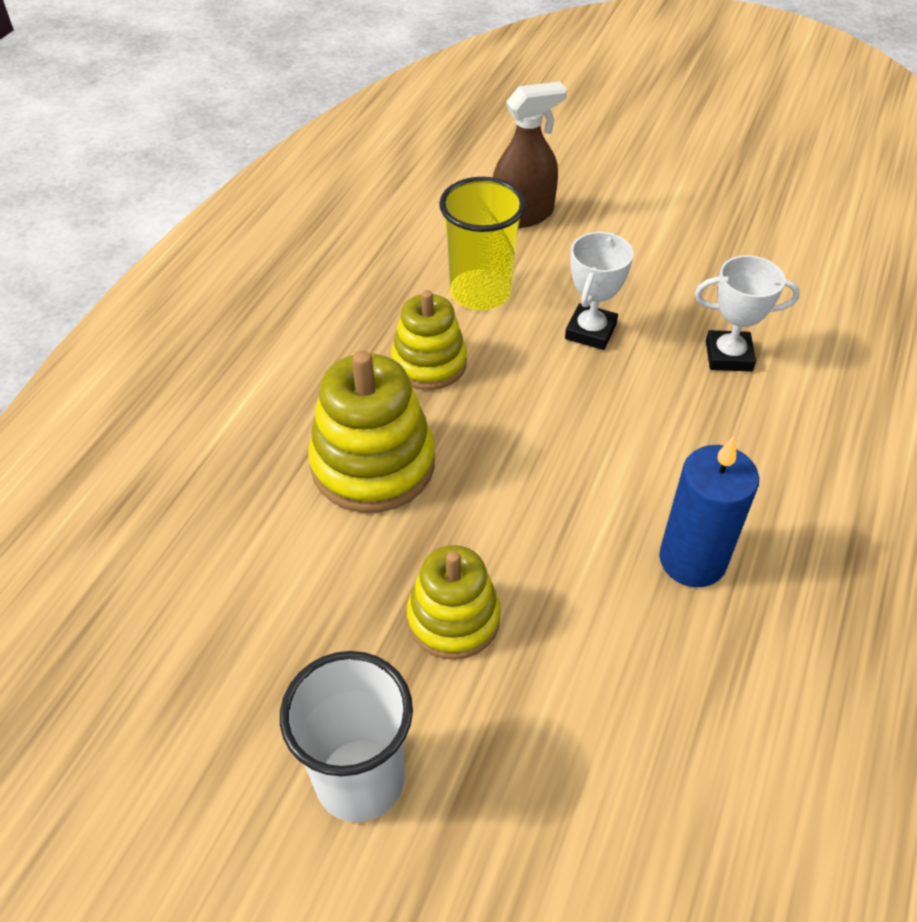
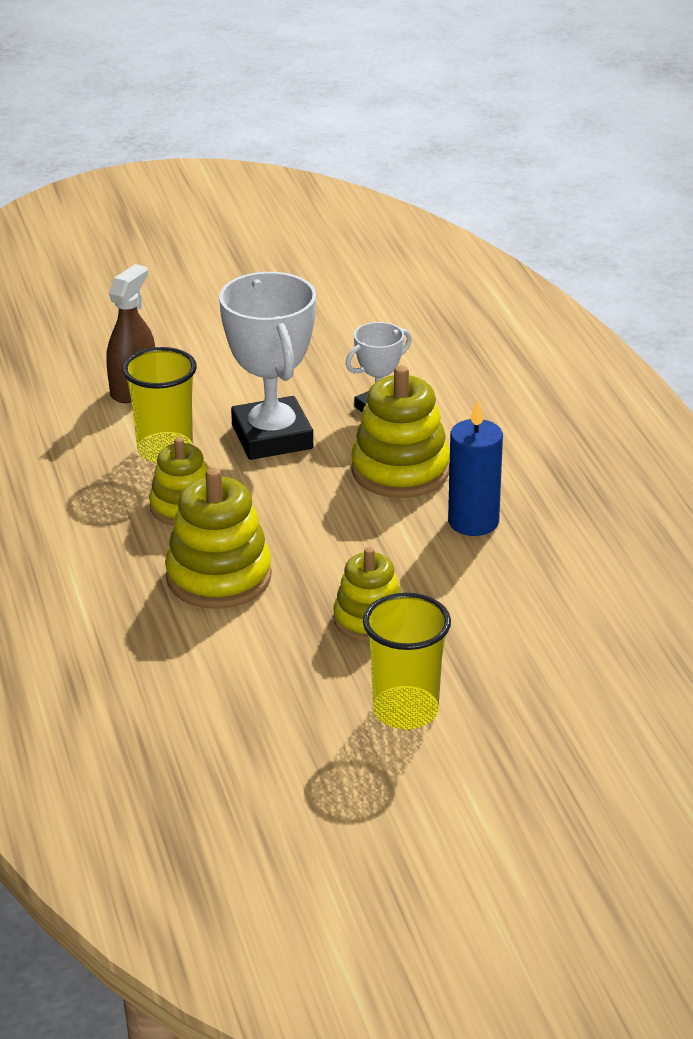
camera: 40 degrees left, 15 degrees down
(360, 779) = (405, 711): white cup -> yellow cup
(590, 331) = (272, 437): white trophy -> white trophy, size x1.85
(677, 444) = (400, 470): none -> yellow stacking toy

